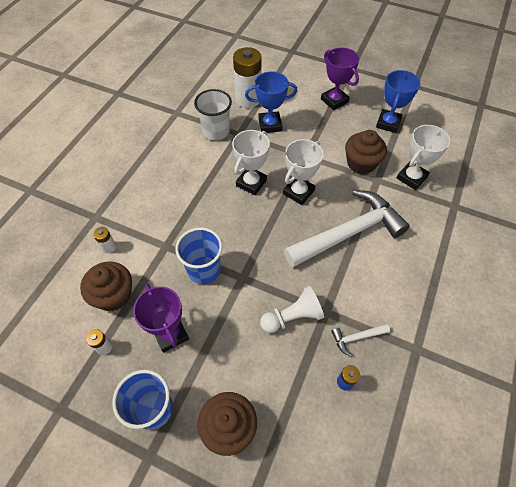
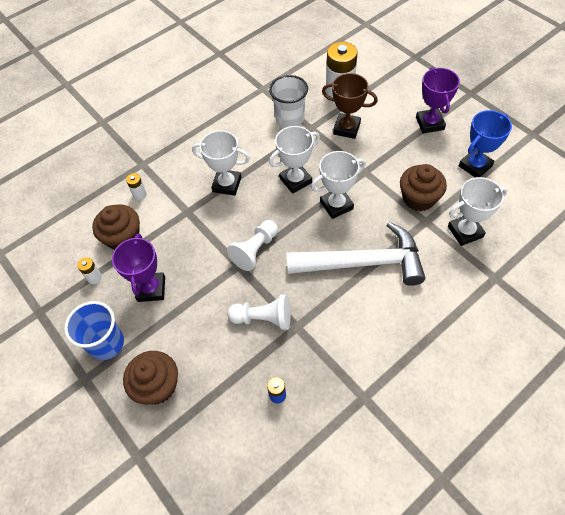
camera: 30 degrees right, 0 degrees up
(190, 208) = (227, 184): none -> white trophy
(204, 270) = (208, 245): blue cup -> none
(250, 257) = (255, 250): none -> white pawn
(270, 125) = (346, 128): blue trophy -> brown trophy
(357, 337) = (312, 362): white hammer -> none

